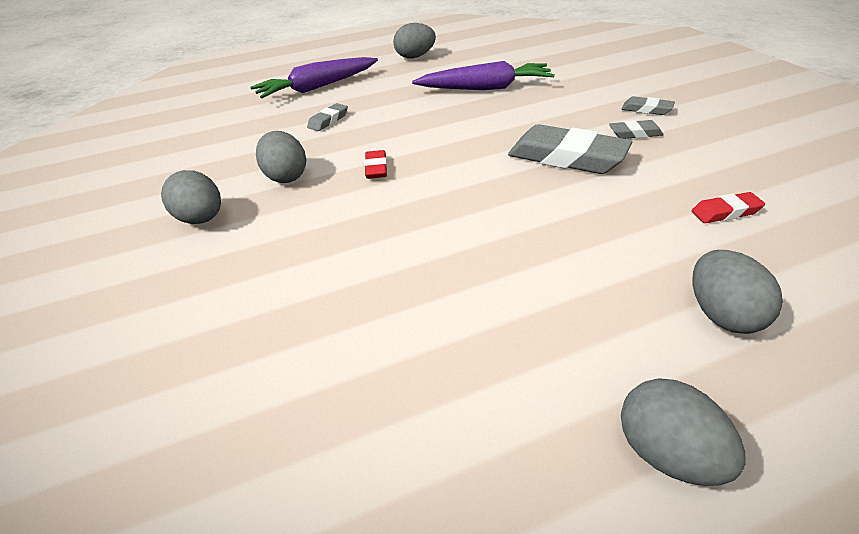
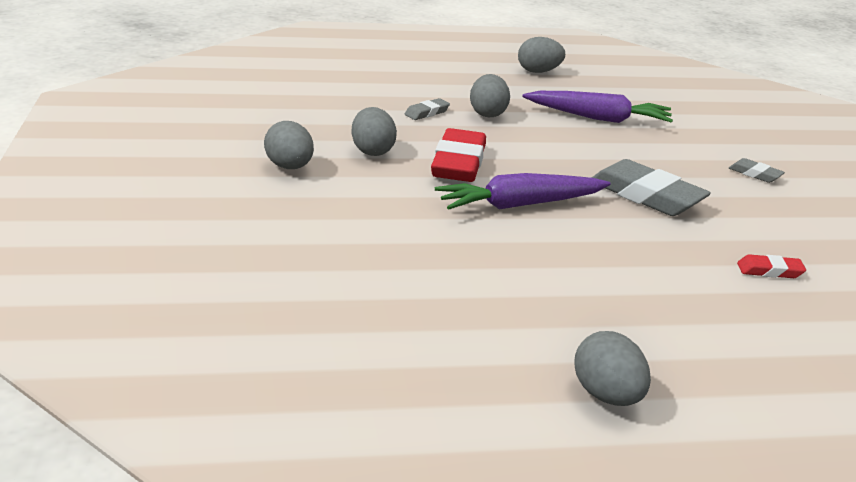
camera: 10 degrees right, 10 degrees down
(317, 87) = (425, 80): purple carrot -> purple carrot (520, 205)
(376, 168) = (458, 163): red eraser -> red eraser, size x2.11
(635, 133) = (727, 192): grey eraser -> none
(723, 315) = (710, 335): grey egg -> grey egg (487, 114)

